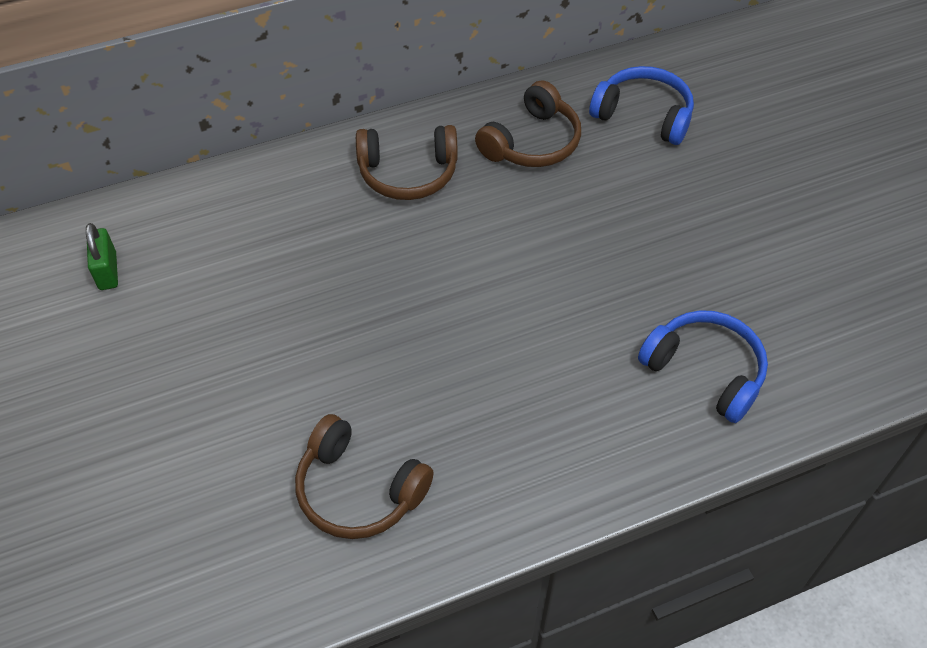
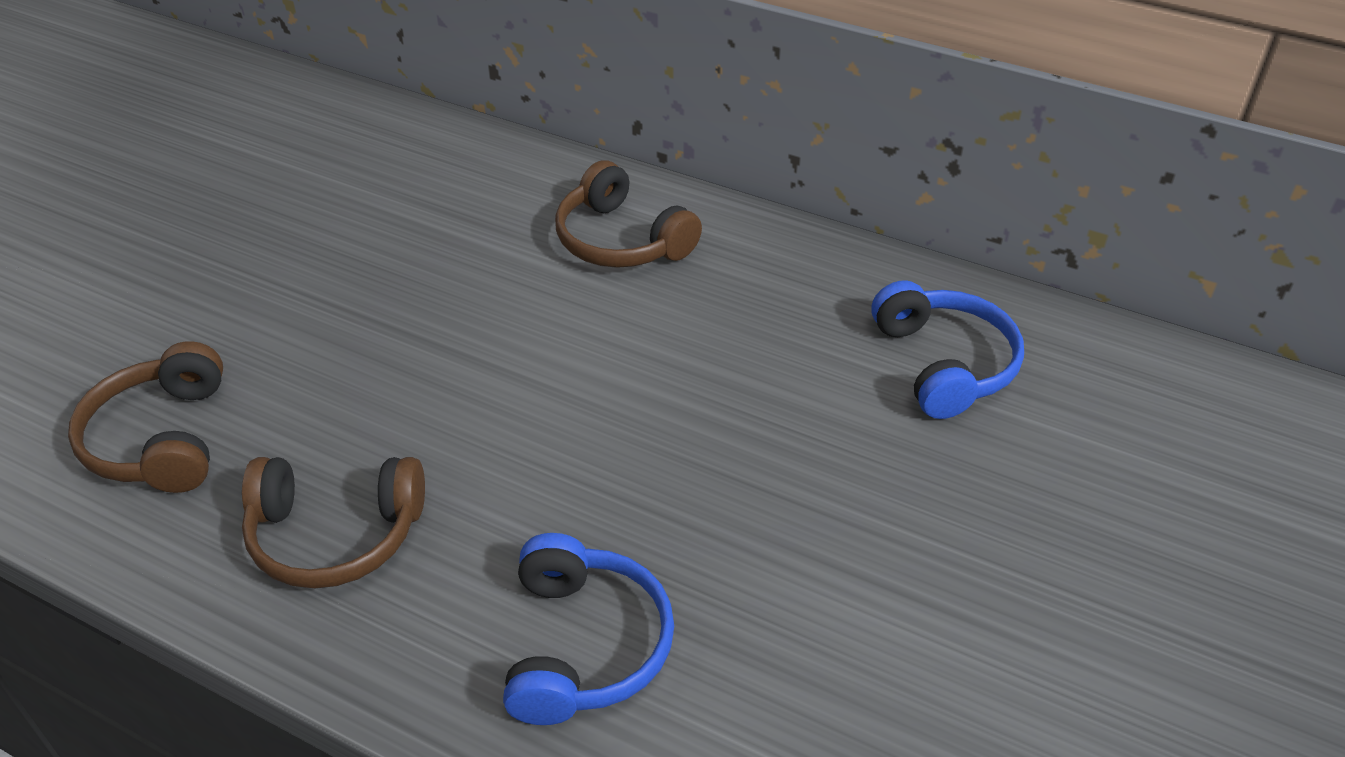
camera: 50 degrees right, 10 degrees down
(107, 271) = (296, 141): green padlock -> none
(532, 142) = (779, 300): brown headphones -> brown headphones (335, 535)

